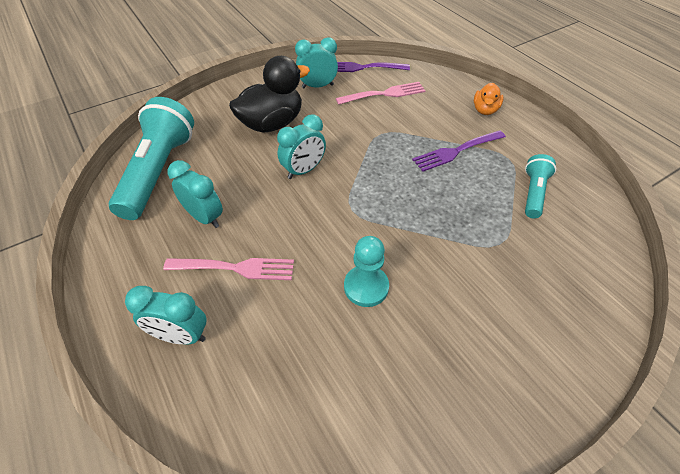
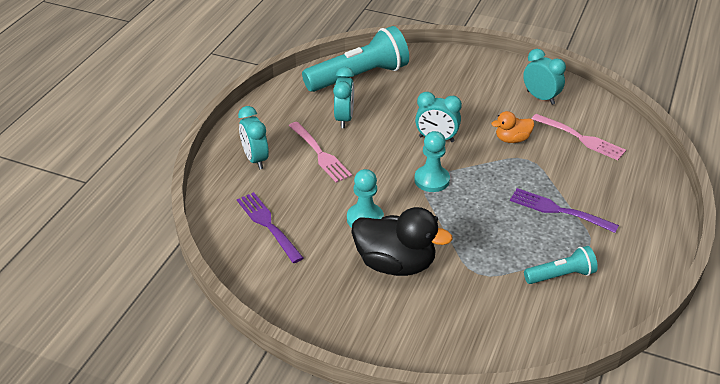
camera: 55 degrees right, 10 degrees down
(272, 124) = (465, 98): black duck -> black duck (395, 264)
(354, 204) = (431, 180): none -> turquoise pawn
(362, 67) = (601, 109): purple fork -> purple fork (268, 225)
(485, 110) = (640, 207): orange duck -> orange duck (512, 139)

